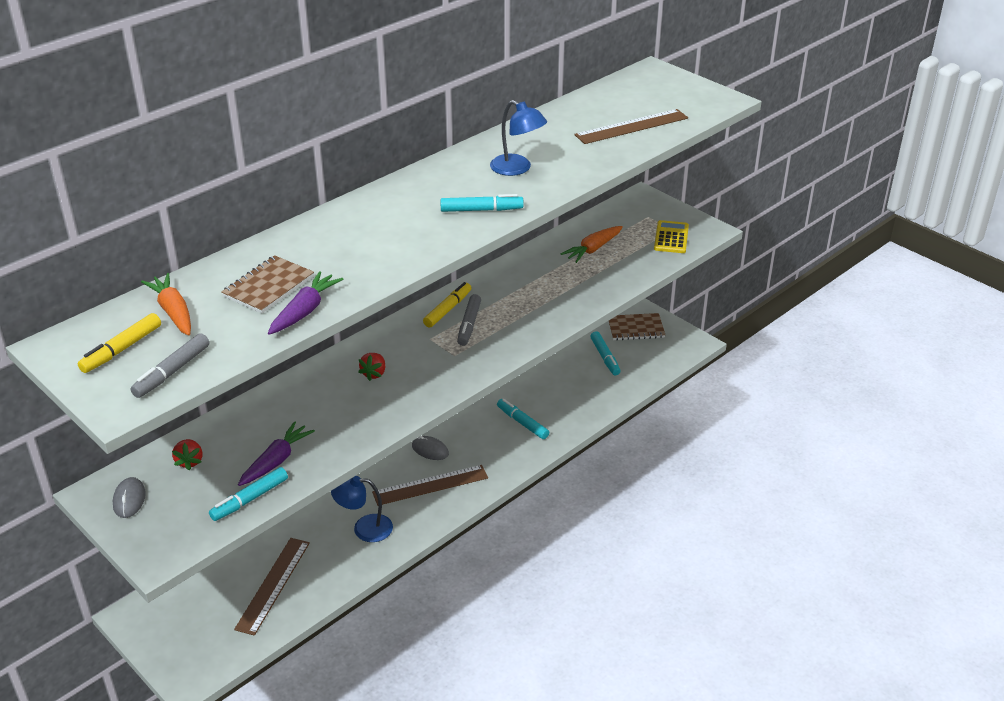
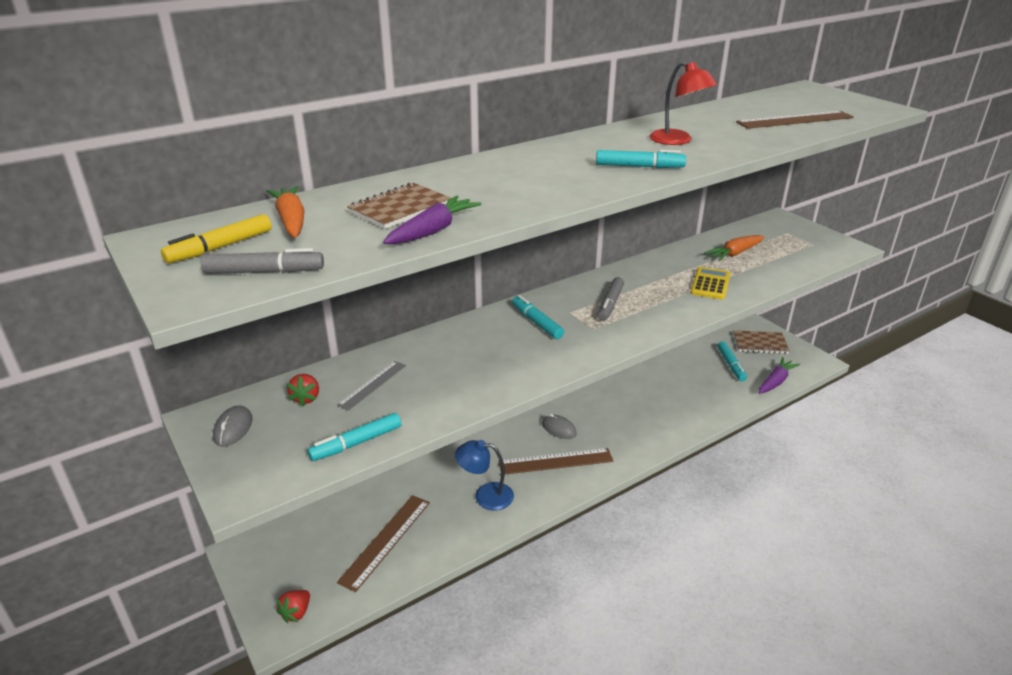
camera: 10 degrees right, 5 degrees down
(172, 372) = (264, 272): grey marker -> grey marker turned 135 degrees counterclockwise
(250, 440) = (372, 385): none -> grey ruler
(276, 461) = (394, 407): purple carrot -> purple carrot (776, 381)
(374, 374) = (510, 337): red strawberry -> red strawberry (296, 613)
(447, 309) = (590, 289): yellow marker -> none
(517, 169) = (677, 141): blue lamp -> red lamp
(522, 423) = (649, 414): turquoise marker -> turquoise marker (536, 322)
(671, 238) = (812, 250): yellow calculator -> yellow calculator (710, 284)

